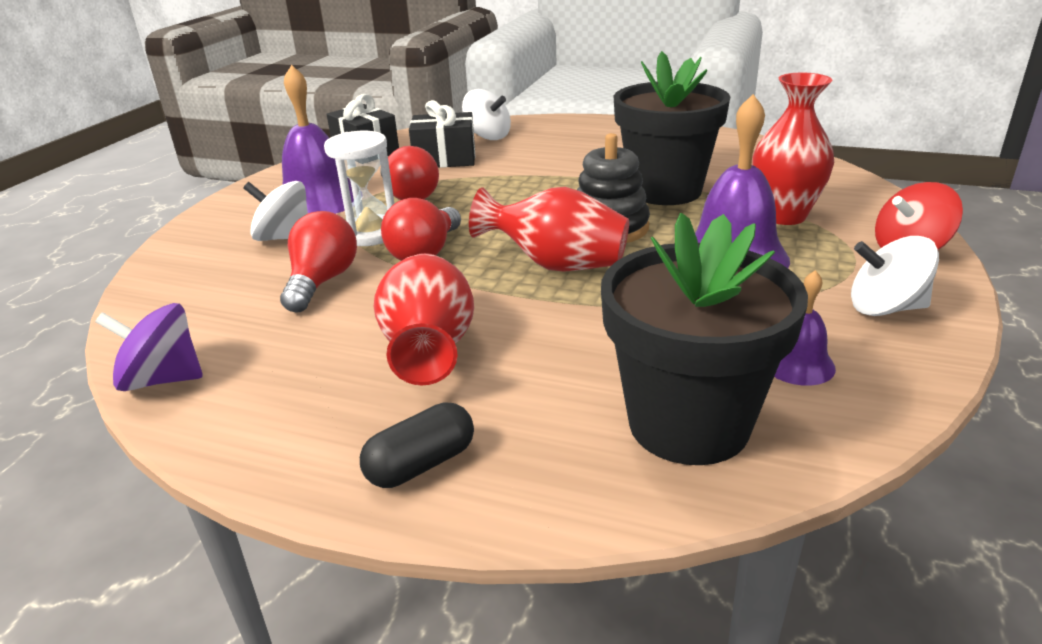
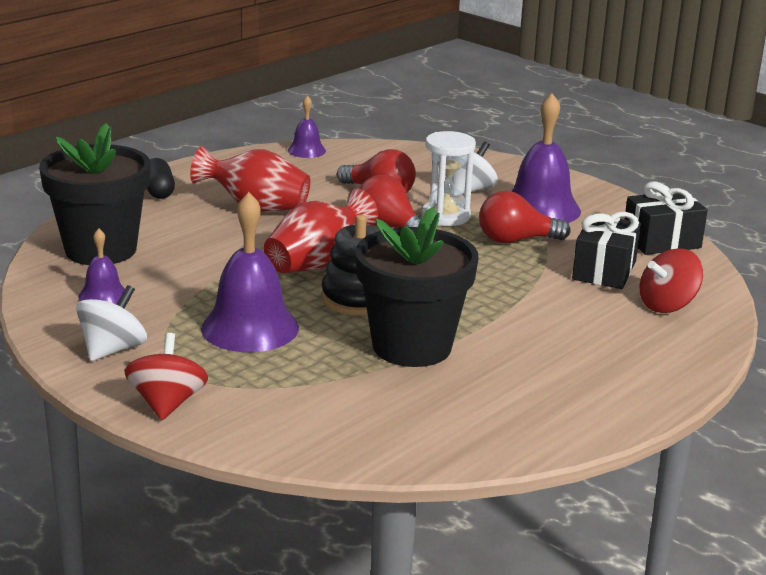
camera: 110 degrees right, 5 degrees down
(162, 379) = (306, 150): purple spinning top -> purple bell
(488, 136) = (667, 305): white spinning top -> red spinning top
(784, 216) = (293, 379): red vase -> none

